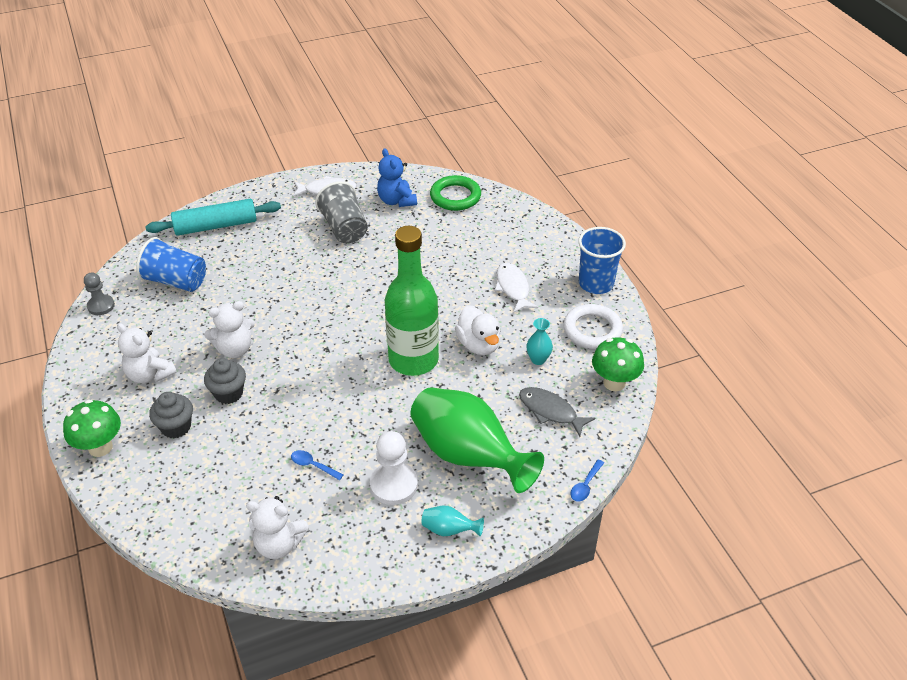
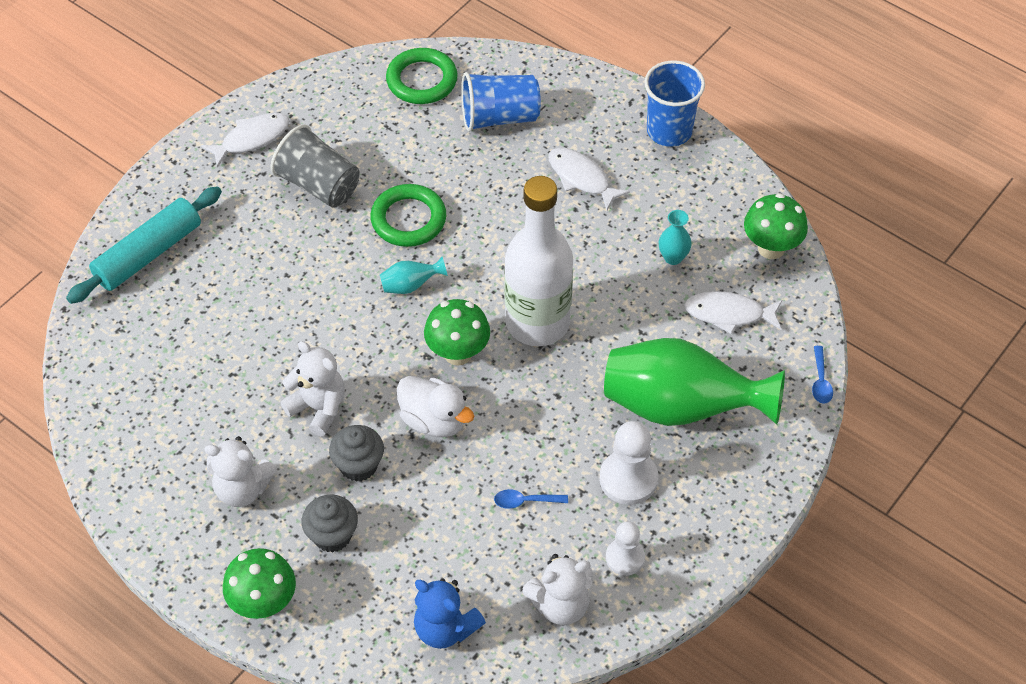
camera: 30 degrees left, 10 degrees up
(101, 306) = (96, 432): grey pawn -> none
(176, 281) = (164, 354): blue cup -> blue cup (499, 117)
(235, 349) = (318, 408): white teddy bear -> white teddy bear turned 90 degrees counterclockwise
(347, 356) = (458, 353): none -> green mushroom
(349, 535) = (625, 557): none -> white pawn
(382, 267) = (408, 219): none -> green ring
(396, 201) = (353, 117): blue teddy bear -> blue teddy bear (445, 628)
(413, 360) = (537, 322): green bottle -> white bottle
(449, 530) = (721, 498): turquoise vase -> turquoise vase (410, 285)
(478, 345) = (596, 269): white duck -> white duck (434, 420)
(550, 411) = (729, 314): grey fish -> white fish
(592, 330) = (705, 193): white ring -> none

